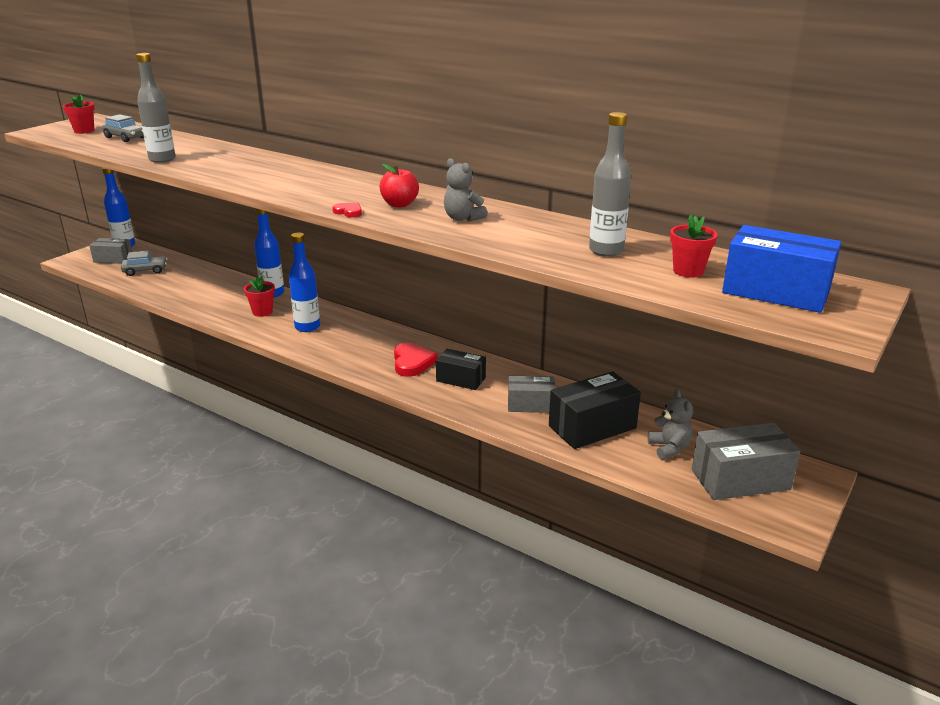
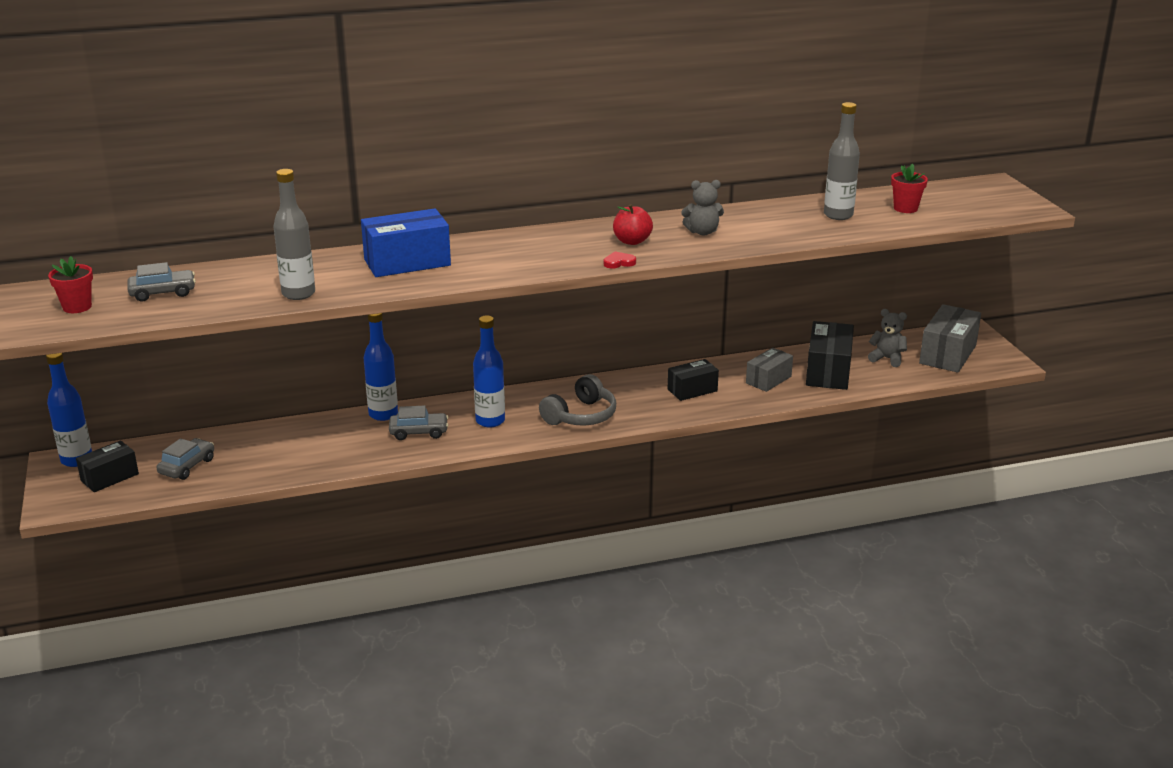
camera: 50 degrees left, 0 degrees up
(113, 259) = (109, 477): grey box -> black box
(262, 312) = (419, 432): red flower pot -> grey car
(357, 353) = (581, 416): none -> grey headphones
(412, 362) = (634, 399): red heart -> none
(775, 292) = (967, 201): blue box -> blue box (407, 262)

